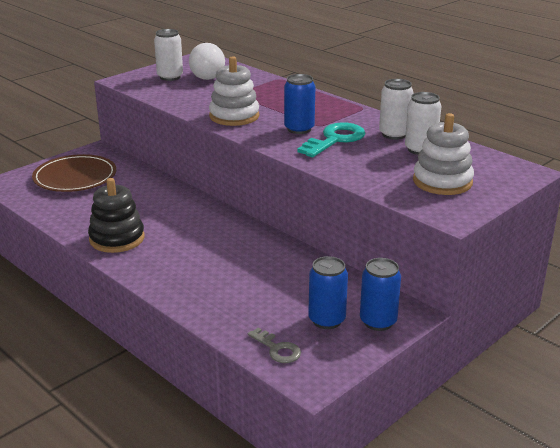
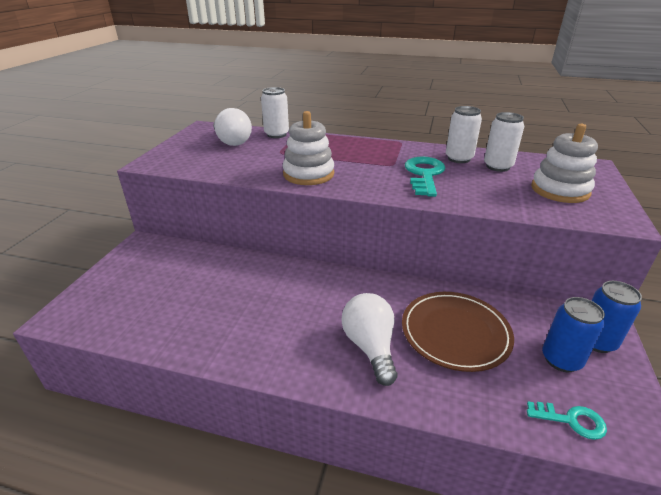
camera: 30 degrees left, 5 degrees up
(75, 177) = (145, 282): brown plate -> brown plate (455, 333)
(117, 239) = (265, 344): black stacking toy -> none
(170, 77) = (197, 150): white can -> white can (276, 134)
(188, 264) = (370, 347): none -> white light bulb
(277, 349) = (571, 420): grey key -> turquoise key
(299, 129) = (381, 172): blue can -> none

